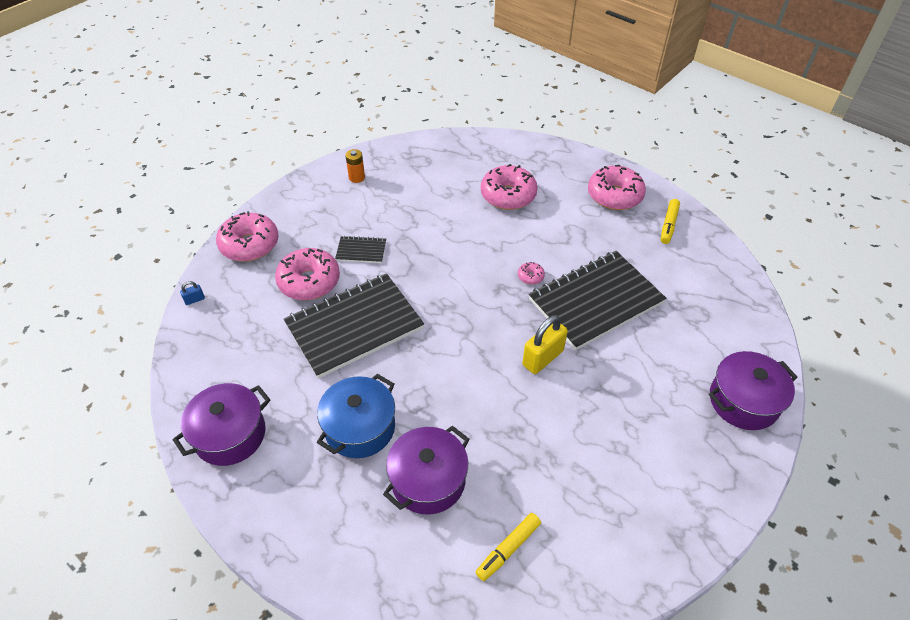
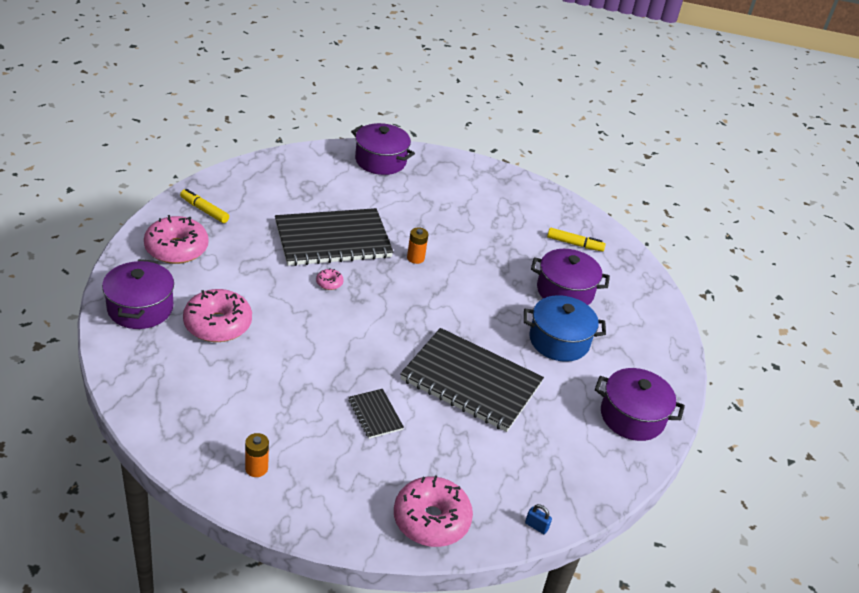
camera: 125 degrees left, 10 degrees down
(309, 281) = (444, 439): pink donut -> none
(542, 358) = (415, 258): yellow padlock -> orange battery
(545, 162) = (140, 308): none -> purple pot
(595, 301) = (333, 240): black notebook -> black notebook turned 45 degrees counterclockwise
(668, 225) = (204, 210): yellow marker -> yellow marker turned 135 degrees counterclockwise

